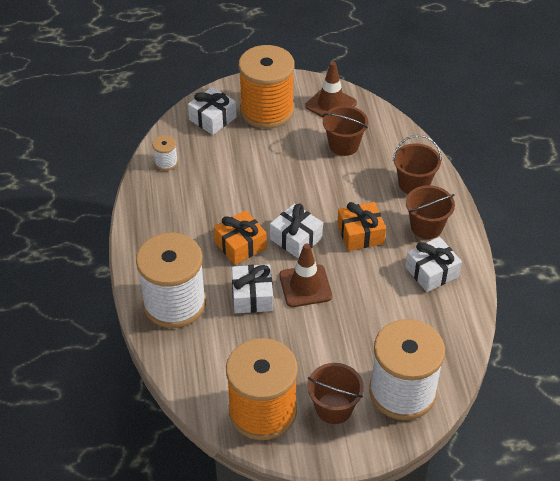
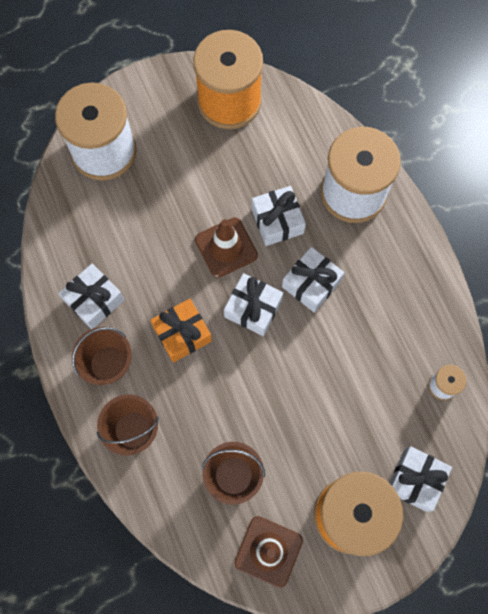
camera: 165 degrees right, 25 degrees up
(240, 245) = (311, 283): orange gift -> white gift
(334, 408) = (165, 119): brown bucket -> none

